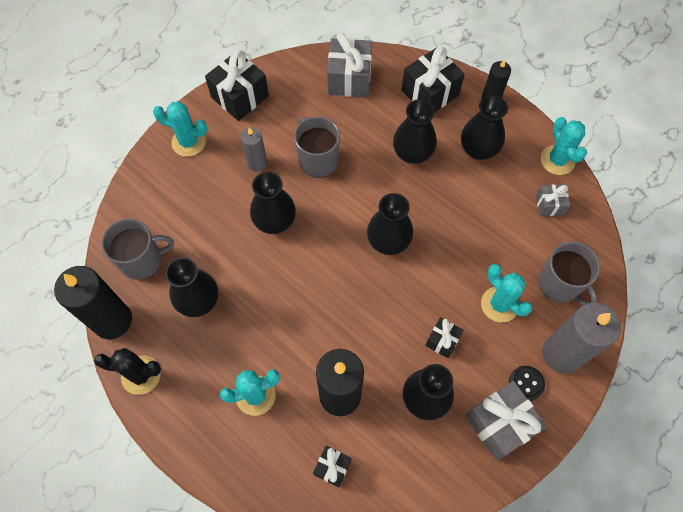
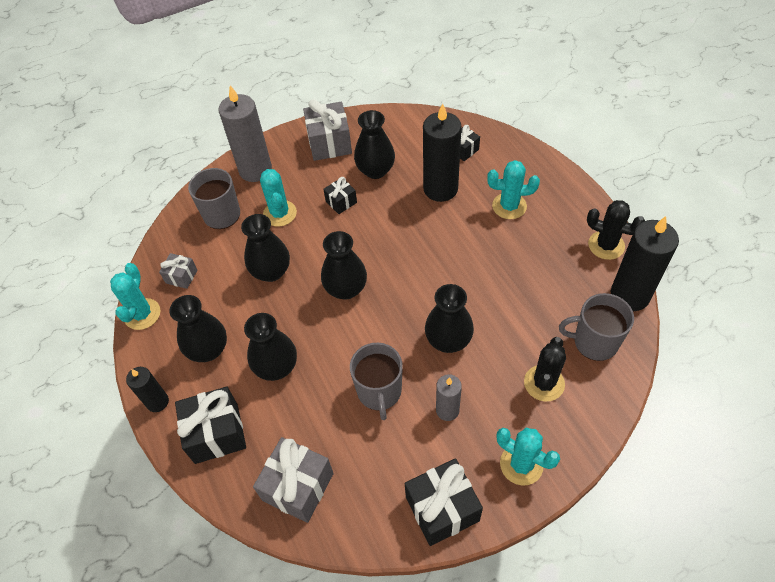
camera: 155 degrees left, 10 degrees down
(182, 209) = (544, 383): none -> black cactus
(198, 301) = (543, 289): black vase -> black vase (271, 271)
(526, 383) = (295, 160): black button -> none

